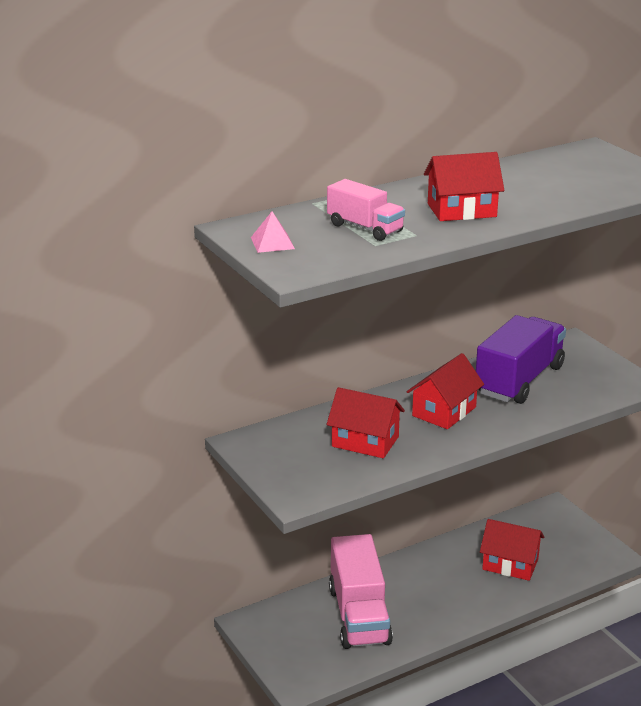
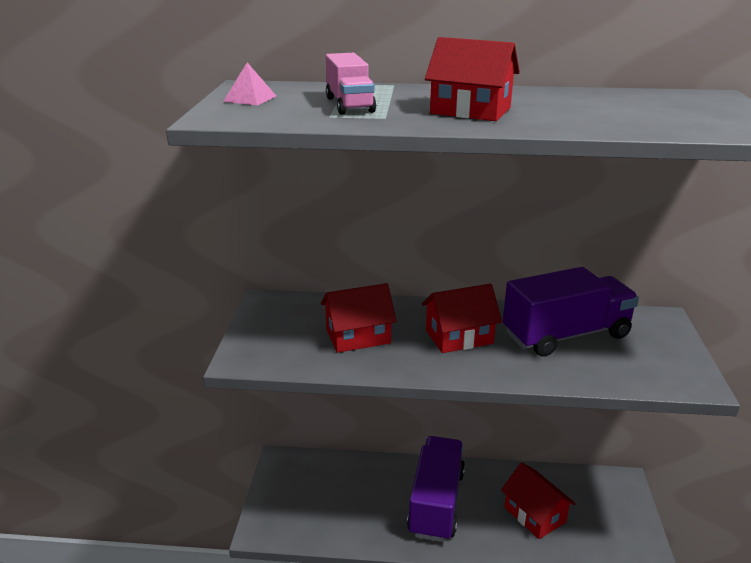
camera: 35 degrees right, 0 degrees up
(359, 615) = (363, 496): pink truck -> none
(365, 441) = (358, 336): red house -> red house turned 75 degrees counterclockwise
(425, 591) = (436, 503): none -> purple truck

